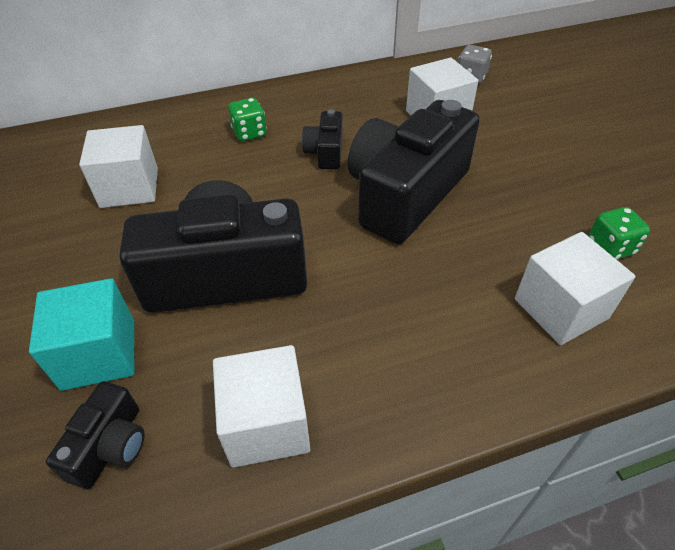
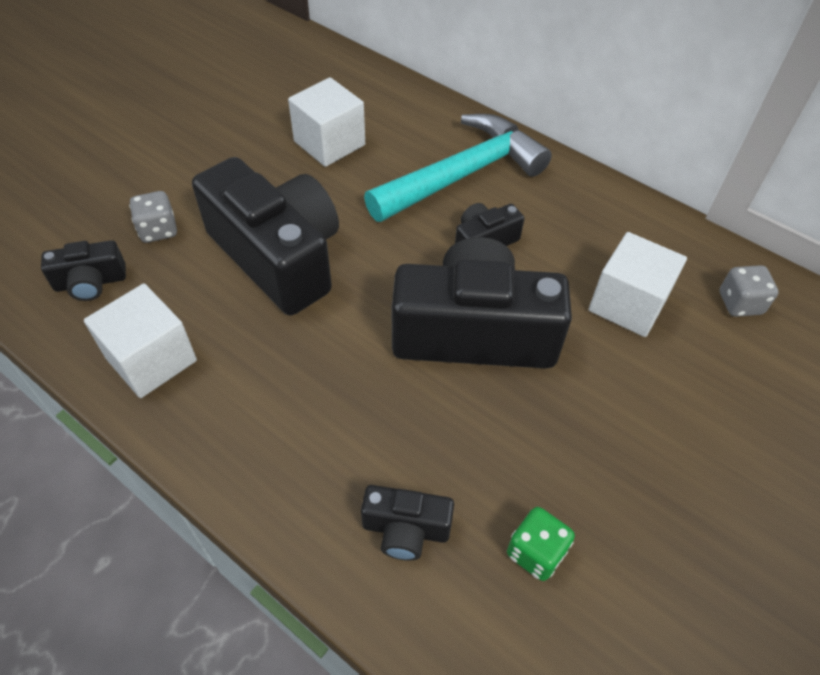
camera: 55 degrees right, 5 degrees up
(99, 354) = (158, 230): turquoise cube -> grey dice
(249, 133) = (463, 174): green dice -> turquoise hammer
(560, 309) = (405, 529): white cube -> black camera

